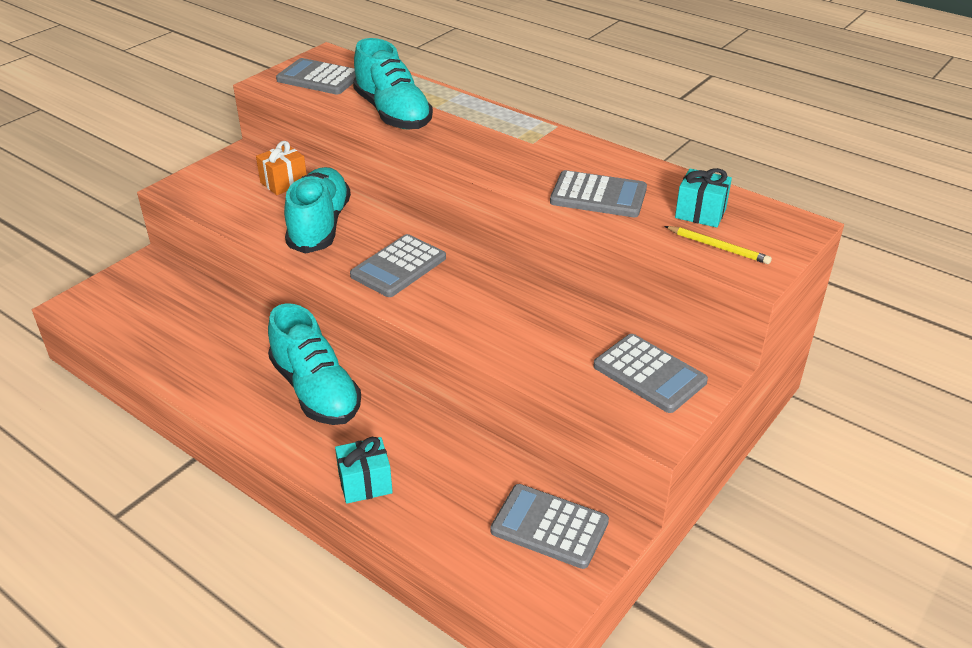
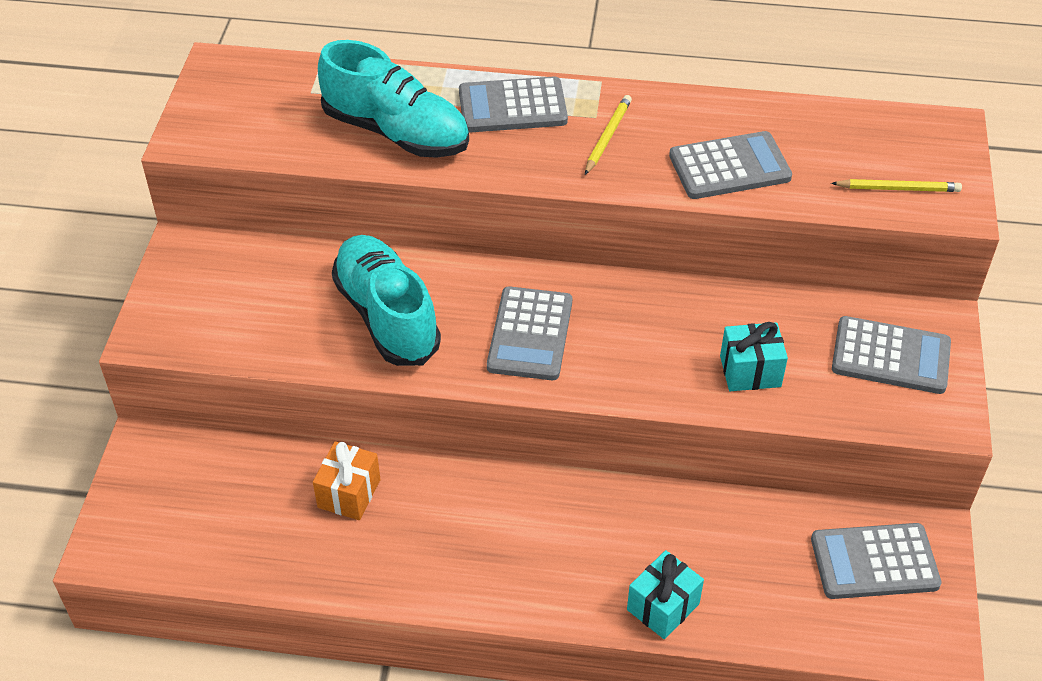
camera: 30 degrees left, 10 degrees up
(284, 183) = (282, 270): orange gift -> orange gift (349, 493)
(316, 390) = (513, 523): turquoise shoe -> none
(319, 78) = (248, 108): grey calculator -> grey calculator (512, 106)
(528, 155) = (607, 136): none -> yellow pencil
(700, 213) = (847, 150): turquoise gift -> turquoise gift (750, 371)

